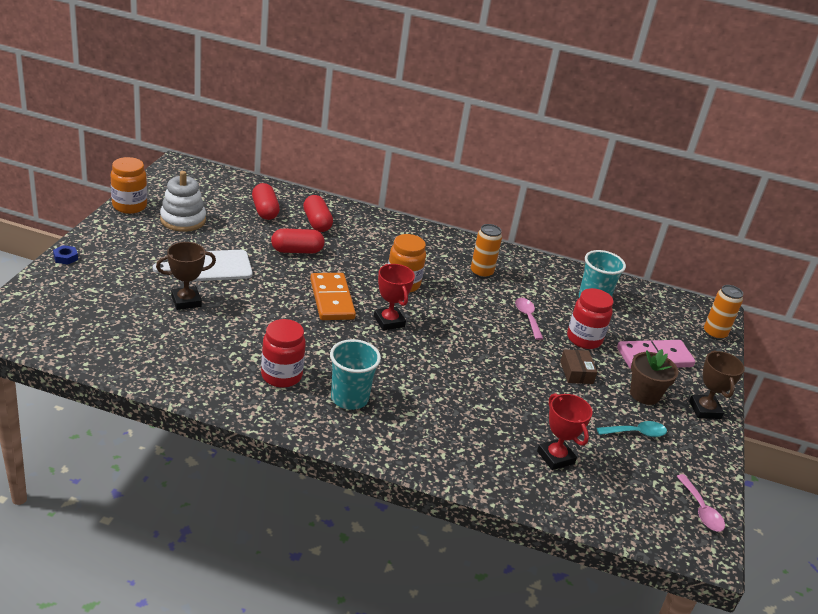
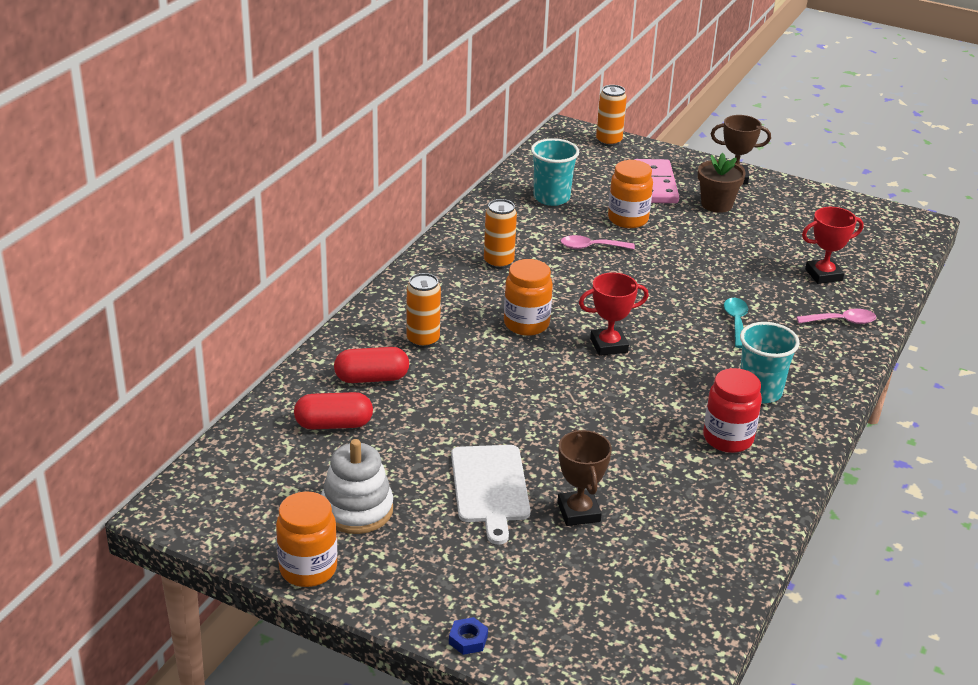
camera: 75 degrees left, 0 degrees up
(297, 251) = (447, 403): red capsule -> none
(332, 299) = (564, 384): orange domino -> none
(366, 241) = (423, 340): none -> orange can
(576, 372) = (687, 236): brown box -> none
(584, 339) = (628, 219): red jar -> orange jar
(636, 433) = (777, 222): turquoise spoon -> turquoise spoon (736, 322)
(701, 510) = (873, 214): pink spoon -> pink spoon (842, 321)

